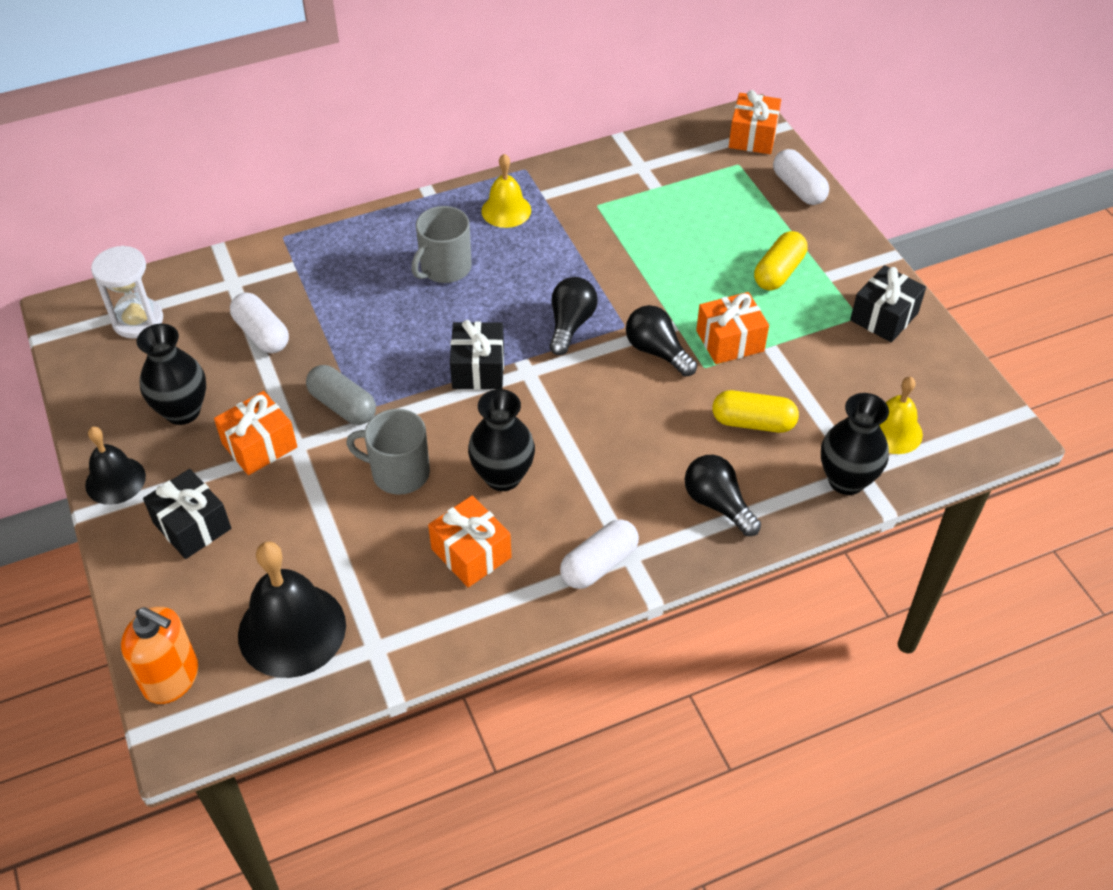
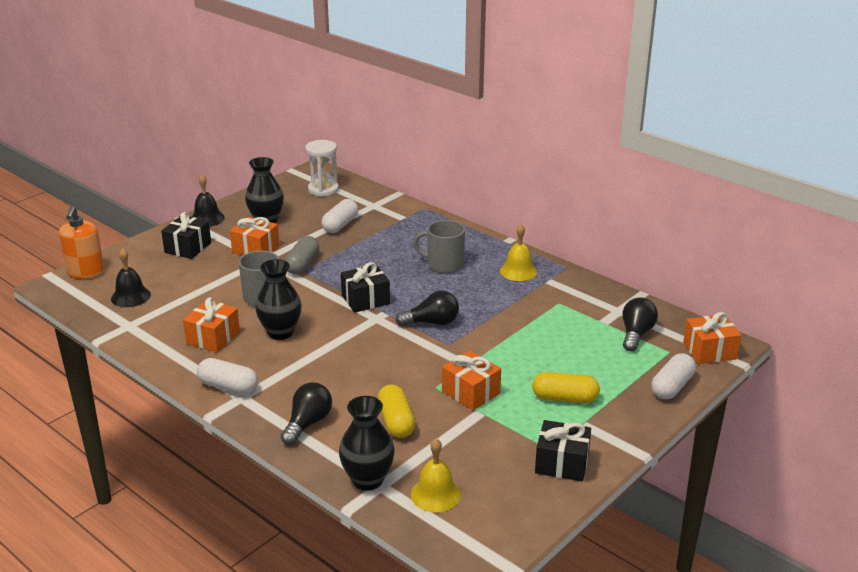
camera: 65 degrees right, 20 degrees down
(292, 630) = (130, 296): black bell -> black bell, size x0.60
(657, 351) = (434, 363): black light bulb -> black light bulb (636, 334)

